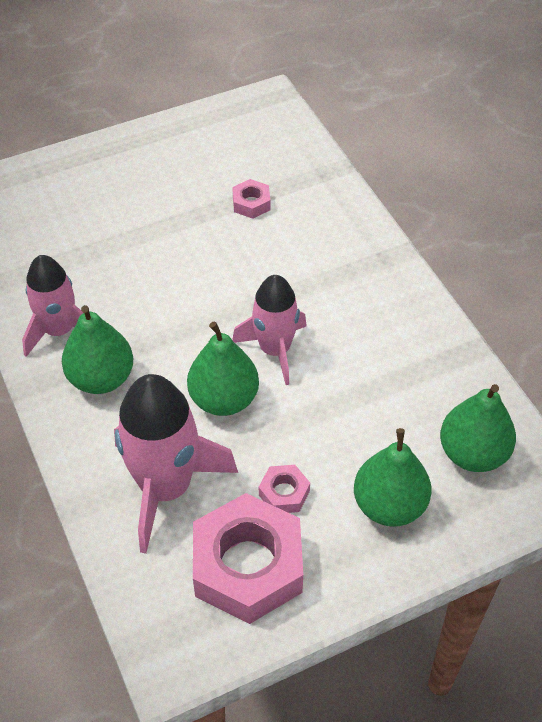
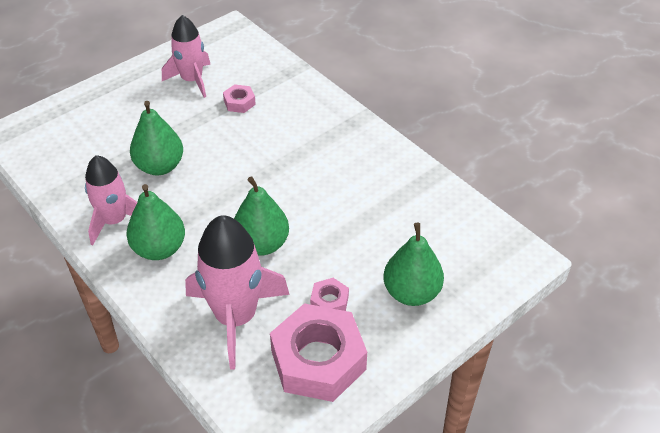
camera: 15 degrees left, 5 degrees down
(274, 350) = (290, 201): pink rocket -> pink rocket (192, 80)
(472, 453) = (460, 243): green pear -> green pear (160, 166)

